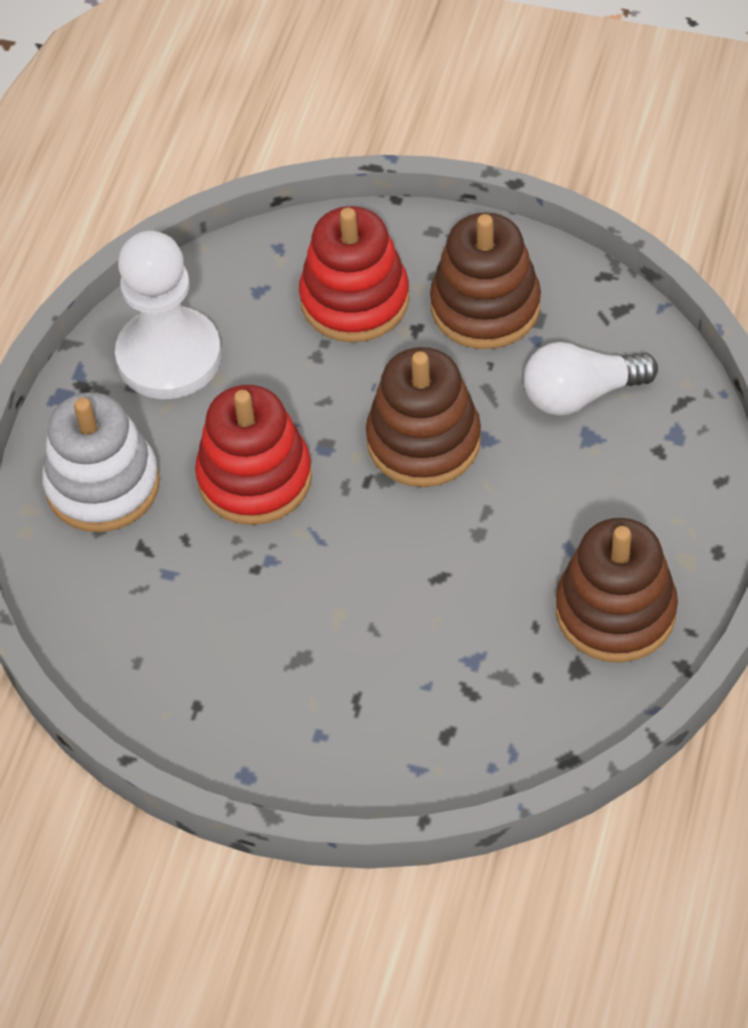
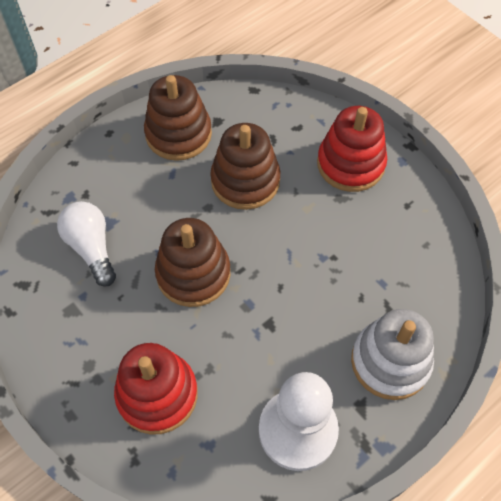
camera: 150 degrees left, 5 degrees up
(255, 478) = (299, 310): red stacking toy -> red stacking toy (350, 164)
(485, 306) = (89, 336): brown stacking toy -> brown stacking toy (245, 181)
(581, 394) = (91, 248): white light bulb -> white light bulb turned 135 degrees counterclockwise

